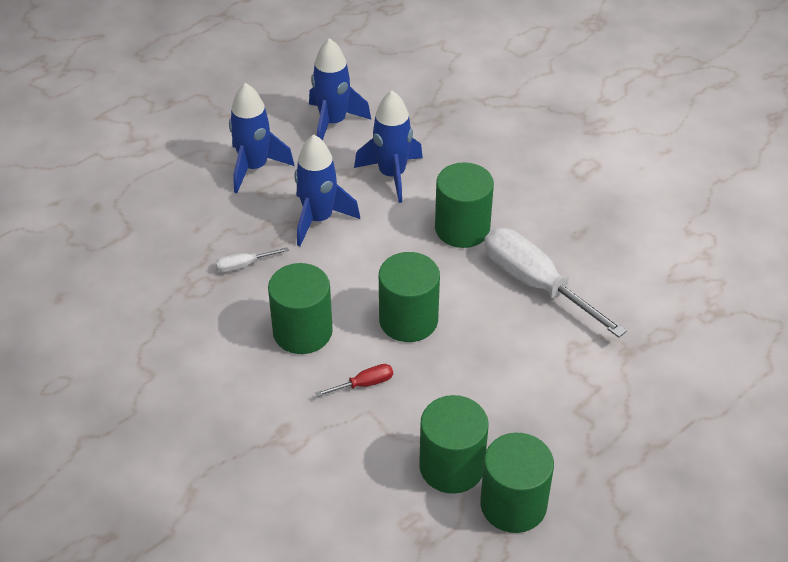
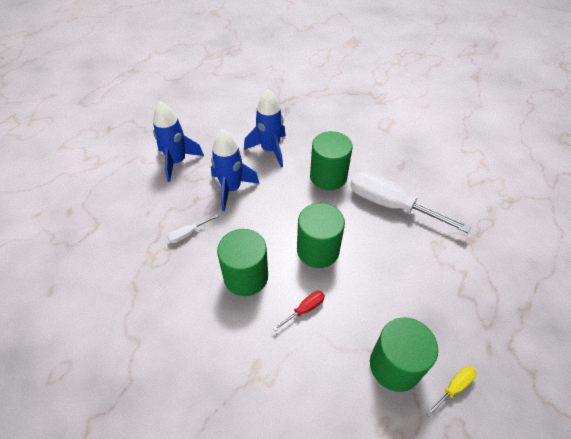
camera: 15 degrees left, 5 degrees up
(333, 122) = (221, 123): blue rocket -> none
(513, 504) = (453, 388): green cylinder -> yellow screwdriver

